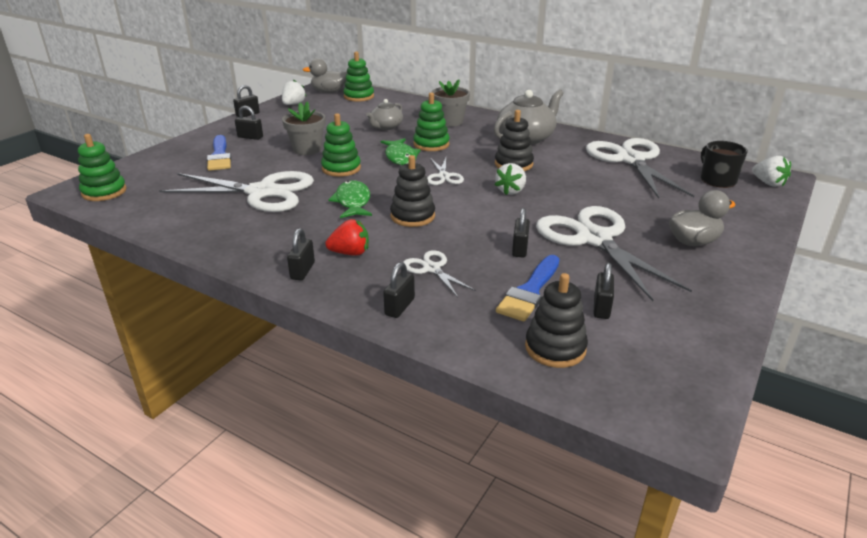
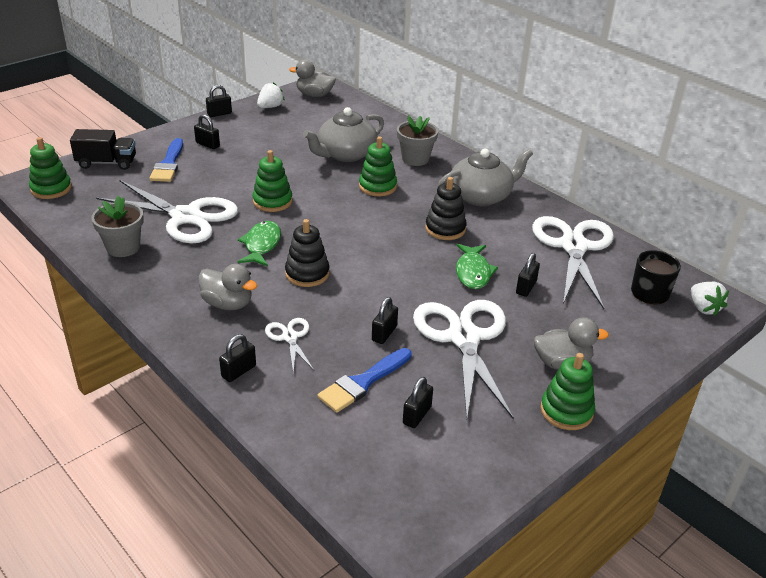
camera: 15 degrees right, 5 degrees up
(154, 164) = (107, 163): none -> black truck
(302, 271) = (177, 314): black padlock -> black padlock (526, 287)
(307, 149) = (253, 170): grey flower pot -> grey flower pot (123, 247)
(350, 253) = (228, 304): red strawberry -> grey duck
(359, 96) = (341, 107): green stacking toy -> green stacking toy (566, 411)
(386, 127) = (345, 154): grey teapot -> grey teapot, size x1.68
(400, 157) = (337, 198): green fish -> green fish (473, 272)
(443, 176) = (365, 231): white scissors -> none
(511, 191) = (420, 262): white strawberry -> none
(555, 348) = (347, 445): black stacking toy -> none

